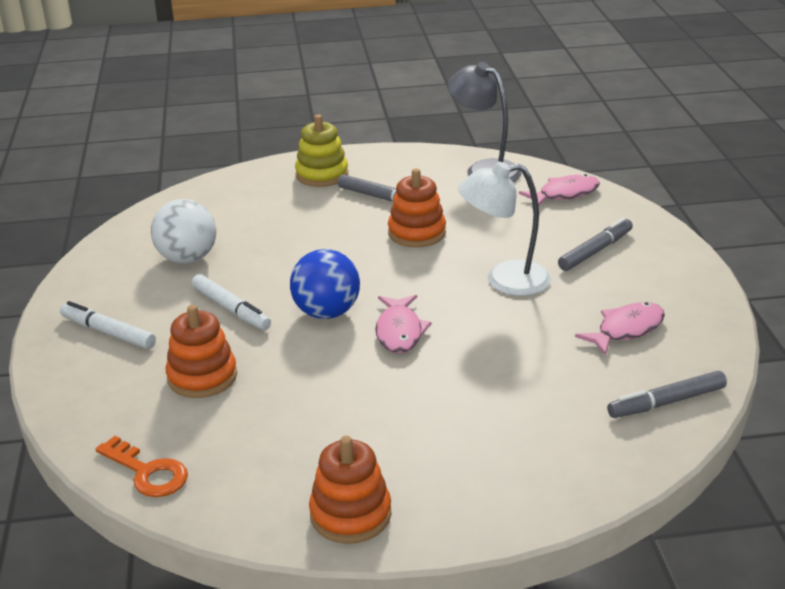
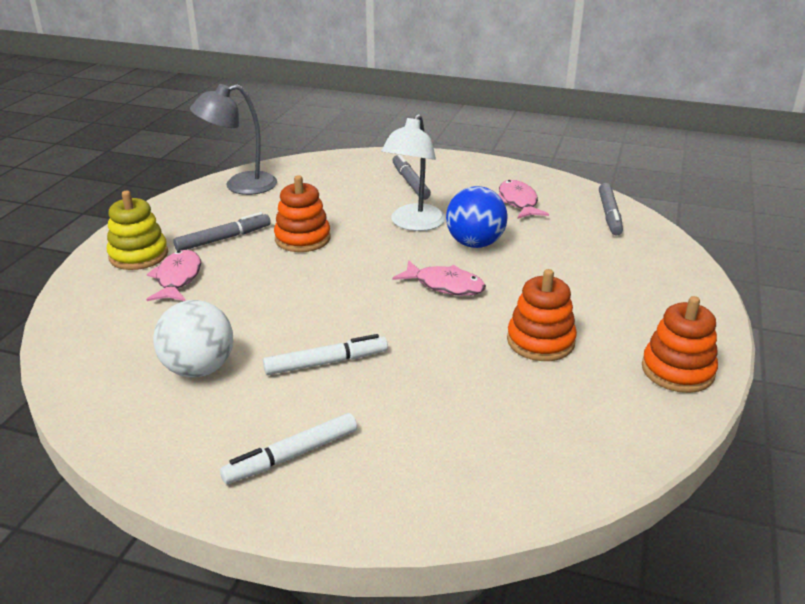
camera: 65 degrees left, 0 degrees up
(147, 472) = (566, 475): orange key -> none
(202, 377) = (430, 406): orange stacking toy -> orange stacking toy (540, 341)
(327, 312) = (384, 312): blue ball -> blue ball (475, 244)
(564, 194) = (319, 169): pink fish -> pink fish (177, 278)

